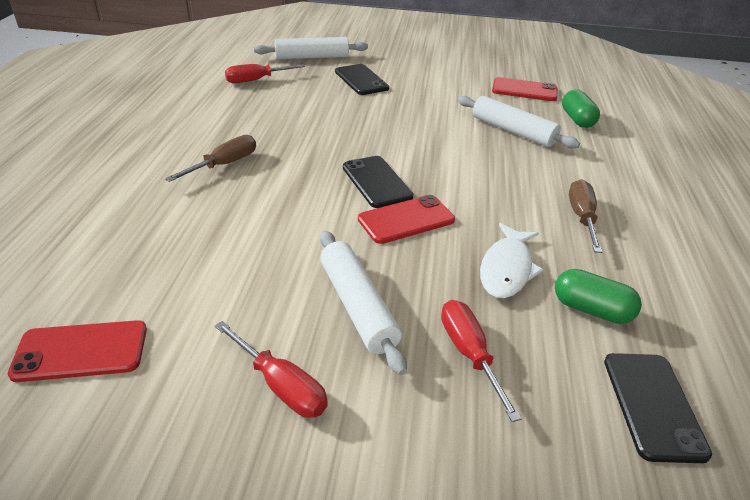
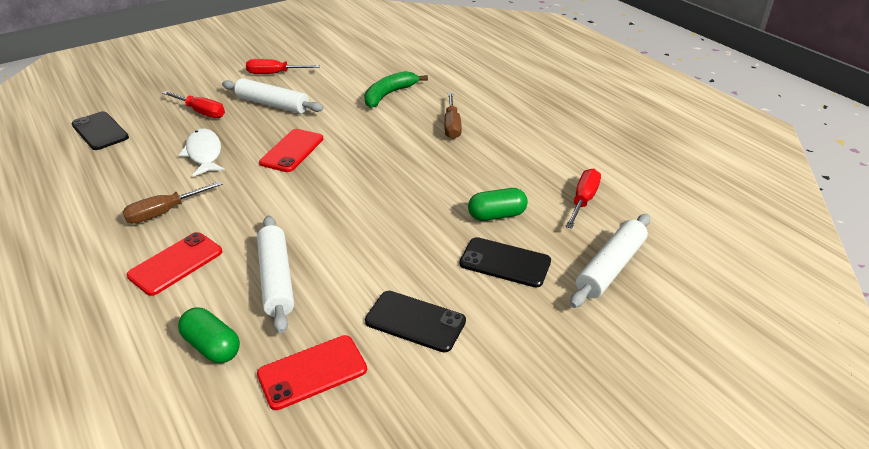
camera: 140 degrees right, 0 degrees up
(81, 351) = (363, 51): red phone -> red phone (176, 263)
(206, 235) = (389, 94): none -> green banana
(376, 182) = (341, 164): black phone -> black phone (415, 321)
(513, 131) = (276, 279): white rolling pin -> white rolling pin turned 75 degrees clockwise
(582, 218) = (165, 212): brown screwdriver -> brown screwdriver turned 90 degrees clockwise
(591, 309) = (141, 156): green capsule -> green capsule (497, 215)

